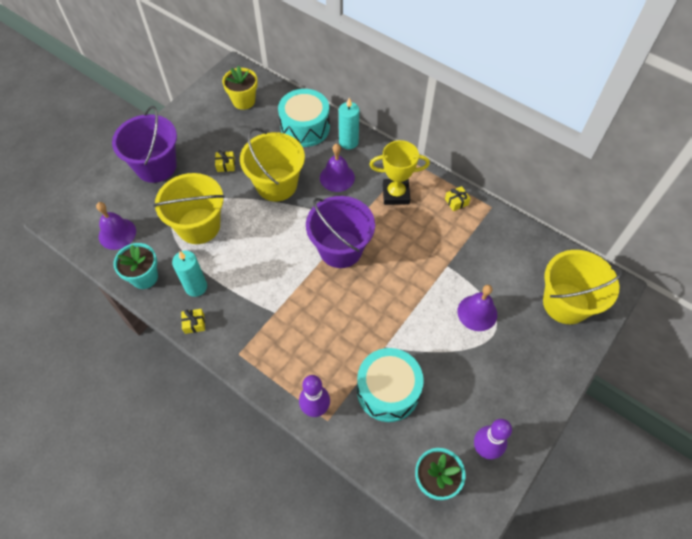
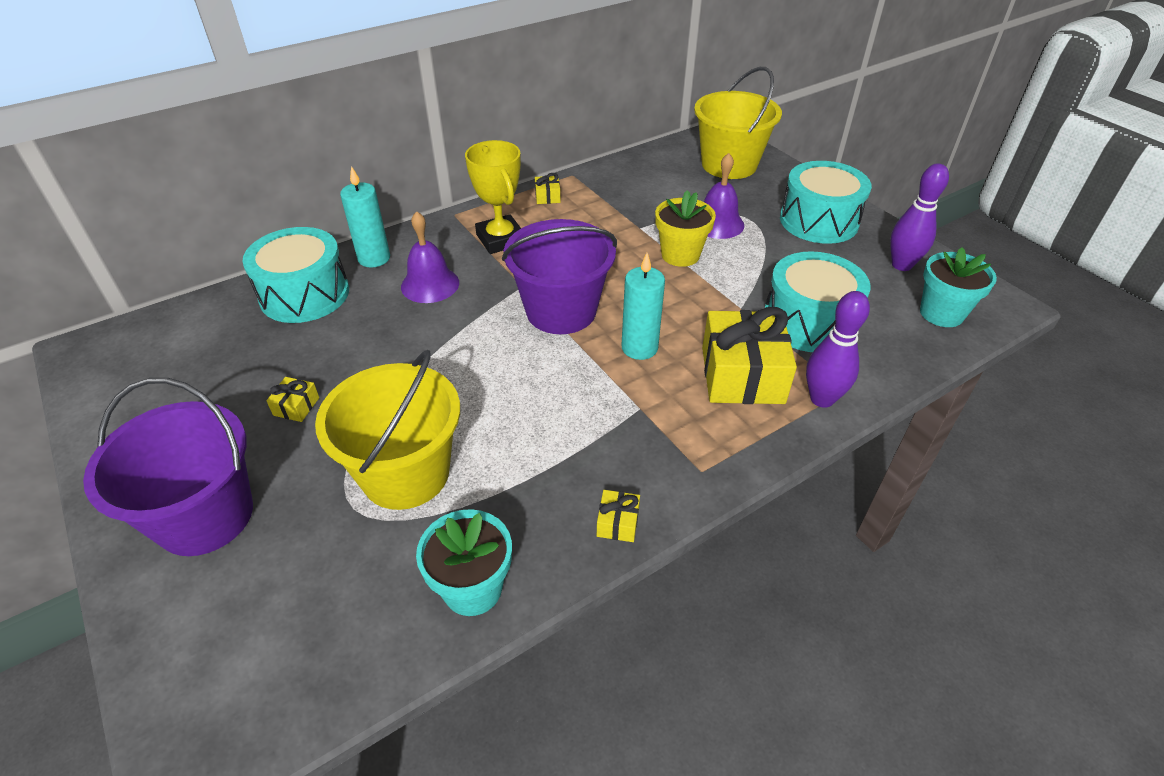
camera: 70 degrees left, 15 degrees down
(117, 233) = (328, 624): purple bell -> none
(196, 287) = (539, 504): turquoise candle -> turquoise candle (639, 348)
(244, 101) = (173, 352): yellow flower pot -> yellow flower pot (680, 255)
(276, 184) = (392, 351): yellow bucket -> none
(320, 360) = (742, 375): none -> yellow gift
(396, 194) = (500, 239): yellow trophy -> yellow trophy turned 45 degrees counterclockwise
(516, 381) = (818, 221): none -> turquoise drum

